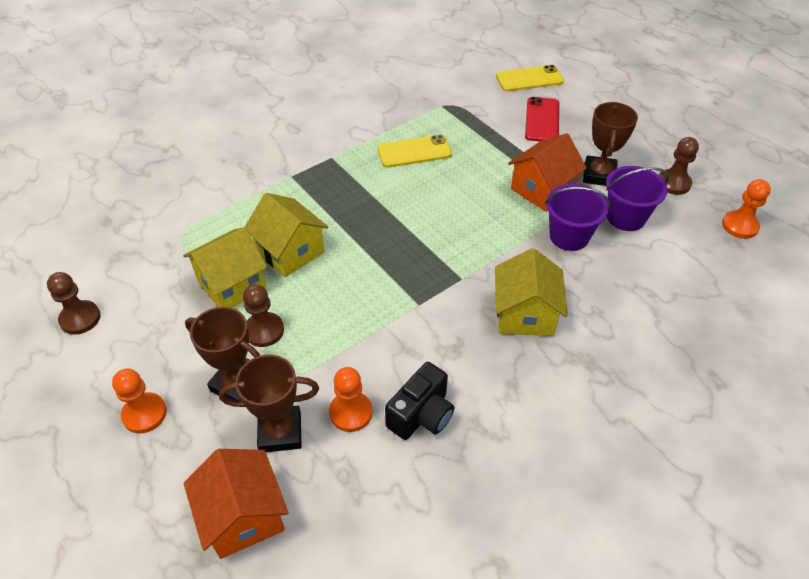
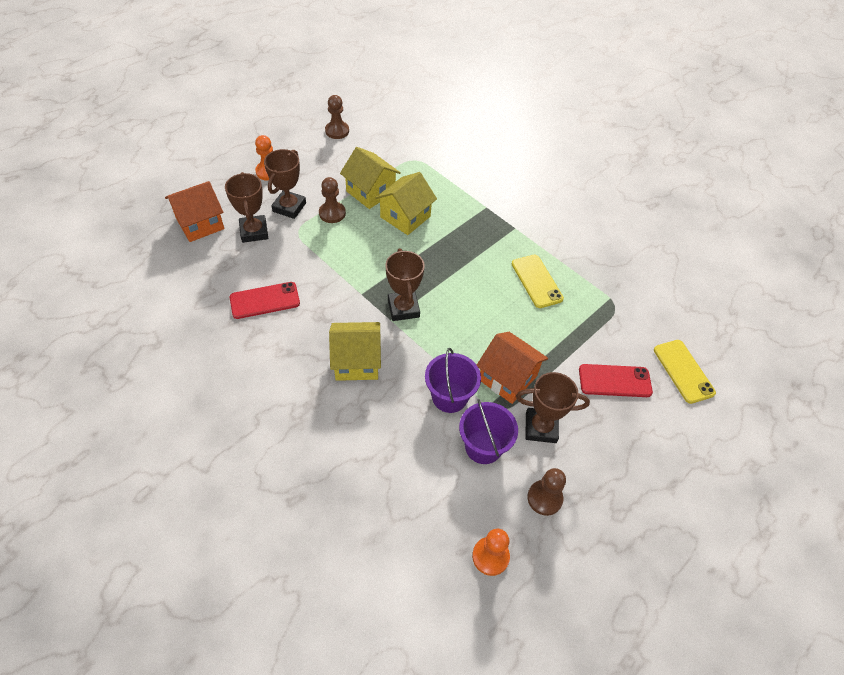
camera: 80 degrees right, 5 degrees up
(351, 412) = (267, 263): orange pawn -> none
(421, 415) = (265, 300): black camera -> red phone
(445, 265) = (403, 308): none -> brown trophy

